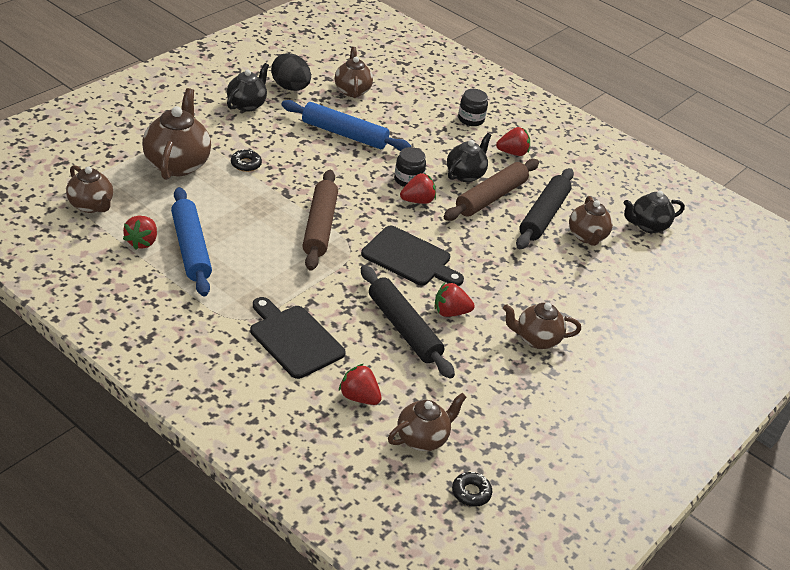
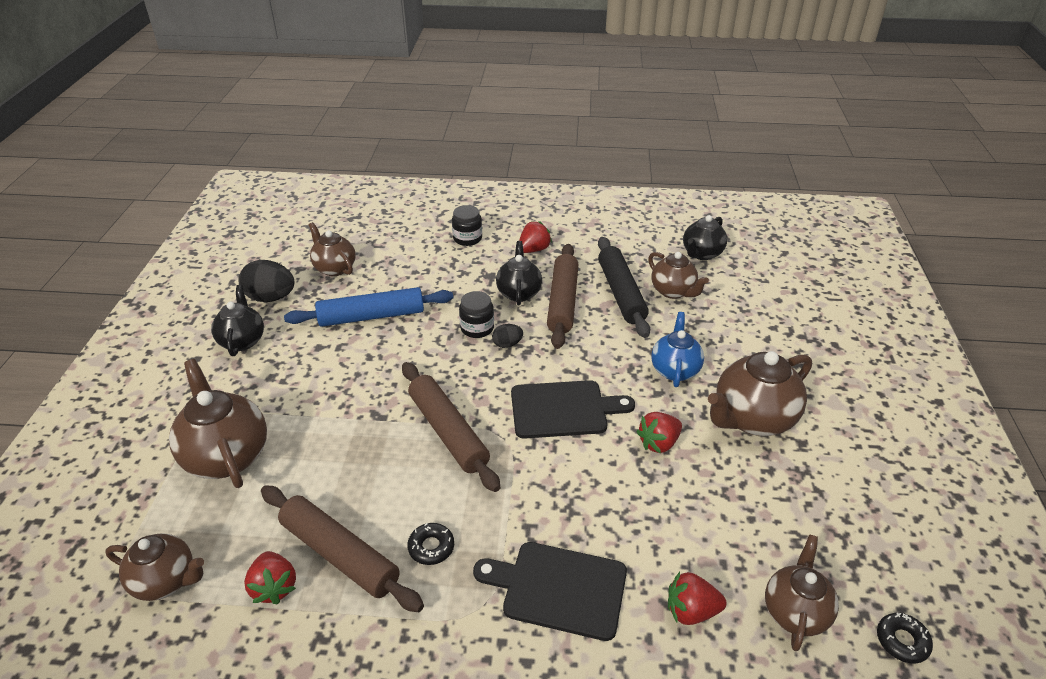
camera: 30 degrees left, 0 degrees up
(191, 248) = (340, 554): blue rolling pin -> brown rolling pin
(246, 164) = (304, 408): black donut -> black donut (431, 547)
(403, 329) = (641, 493): black rolling pin -> none
(417, 201) = (507, 344): red strawberry -> black egg
(519, 282) = (675, 370): none -> blue teapot
(536, 339) = (752, 419): brown teapot -> brown teapot, size x1.56

